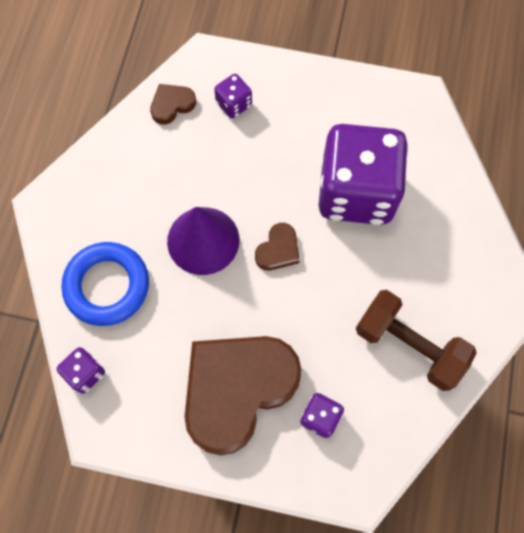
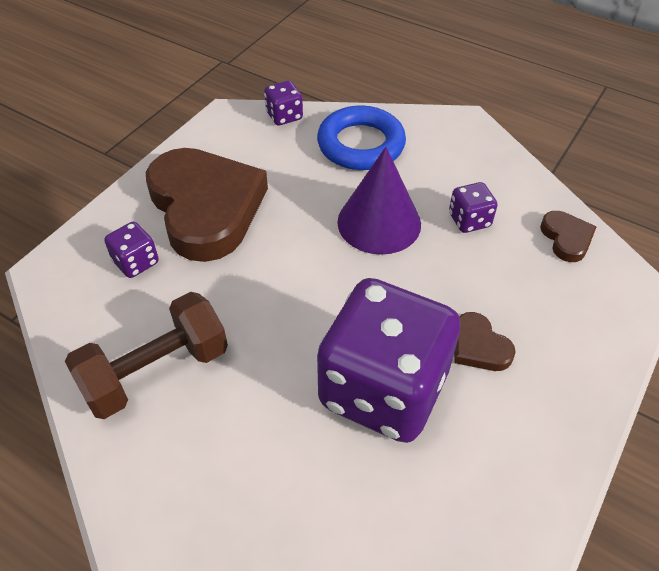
camera: 110 degrees right, 20 degrees down
(234, 104) = (556, 297): purple dice -> purple dice (469, 220)
(278, 250) = (339, 283): brown heart -> brown heart (479, 346)

